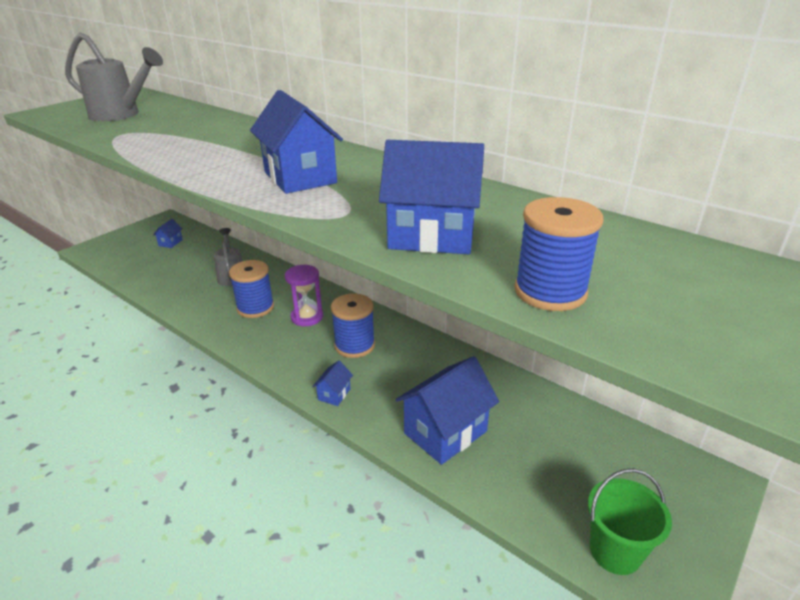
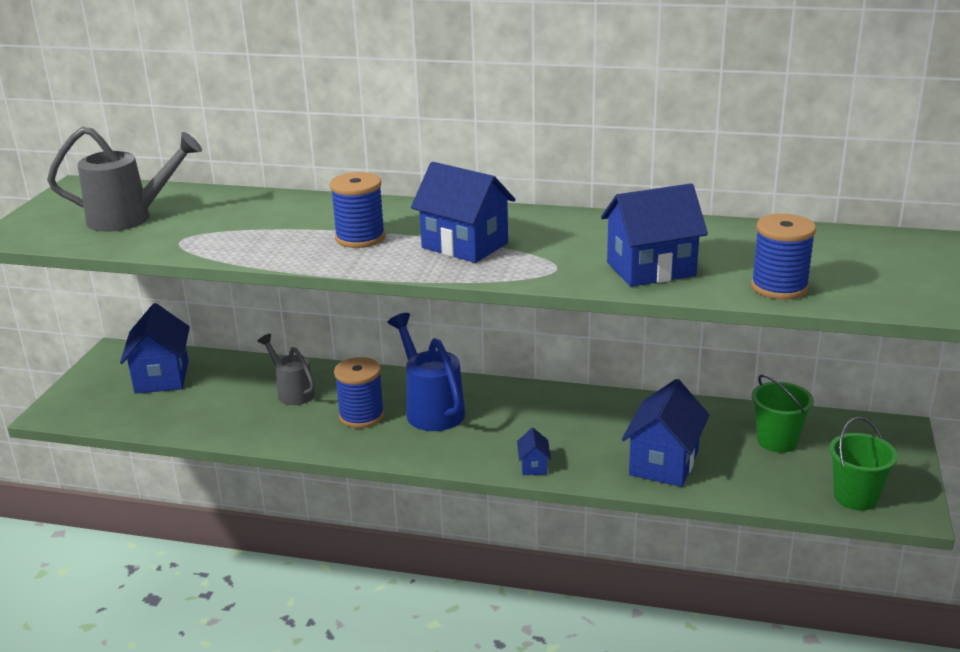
camera: 25 degrees left, 5 degrees down
(170, 243) = (162, 377): blue house -> blue house, size x2.20
(307, 317) = (431, 409): purple hourglass -> blue watering can
(354, 345) = (510, 420): blue spool -> blue spool (360, 238)
(574, 448) = (777, 441): none -> green bucket

